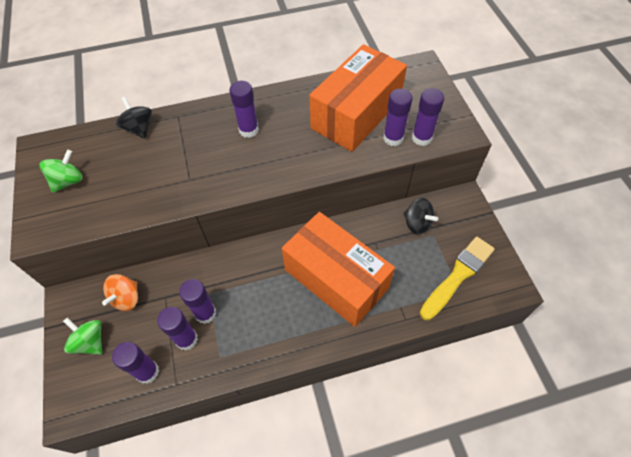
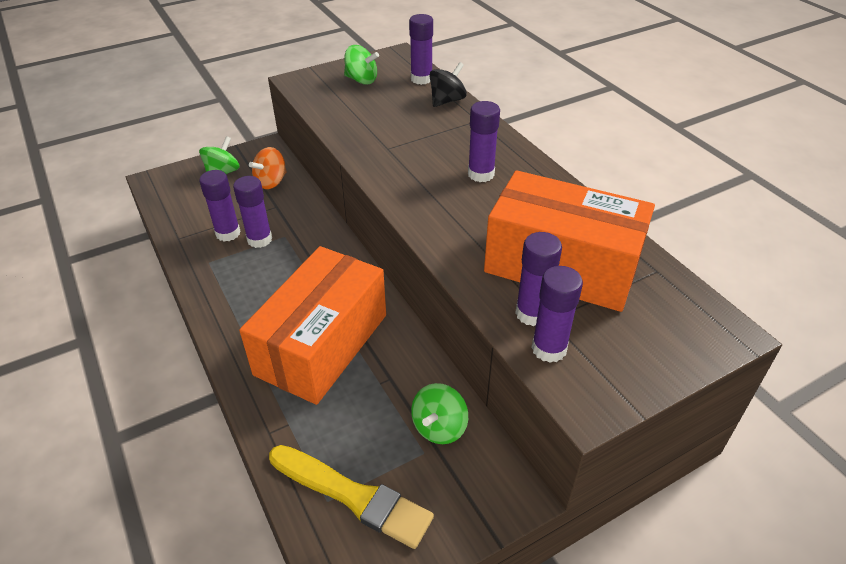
camera: 75 degrees right, 15 degrees down
(126, 298) = (271, 182): orange spinning top -> orange spinning top turned 60 degrees counterclockwise
(147, 372) = (191, 216): purple glue stick -> purple glue stick (421, 79)
(417, 223) = (439, 427): black spinning top -> green spinning top

